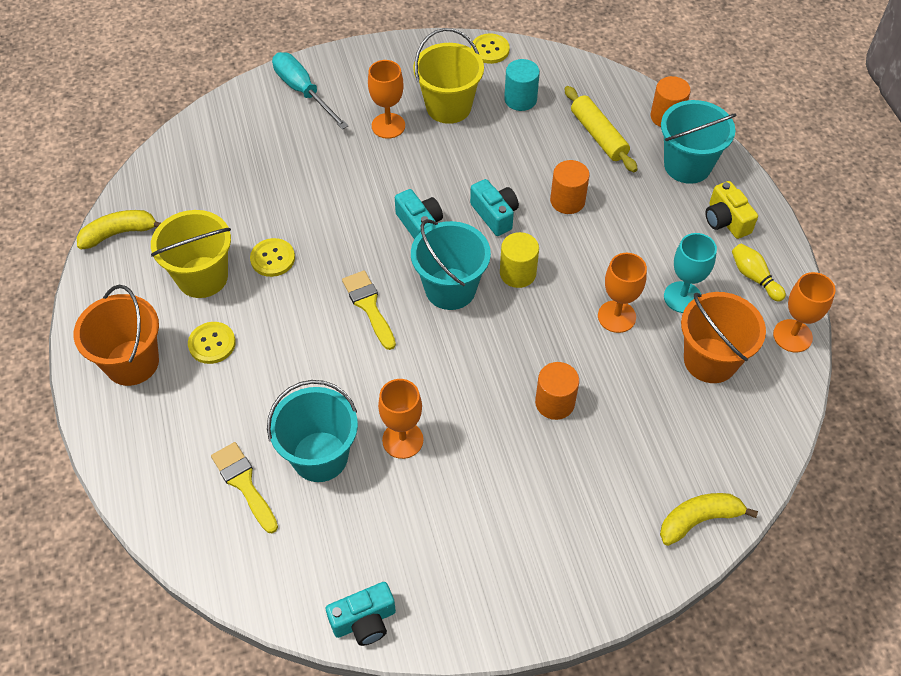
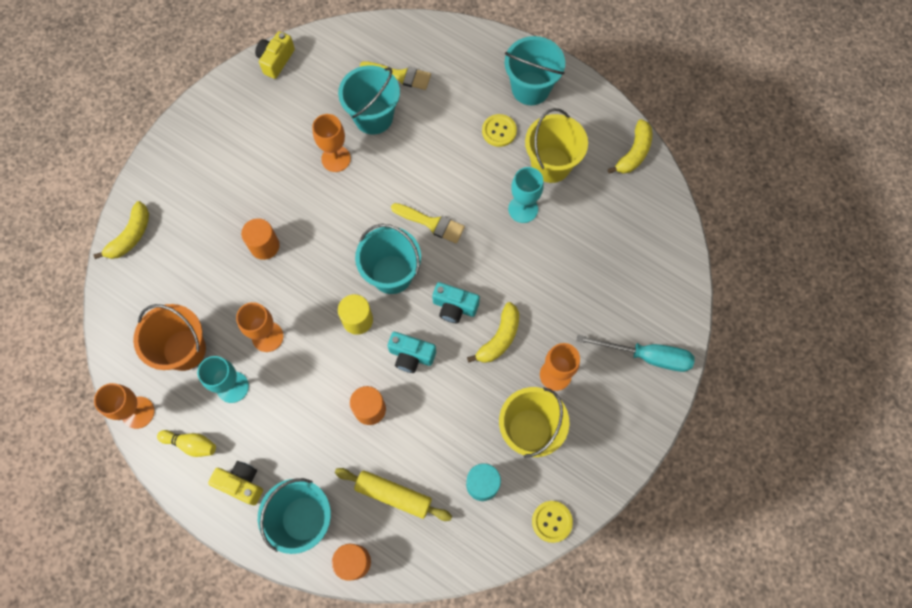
camera: 140 degrees right, 15 degrees up
(132, 362) = (530, 88): orange bucket -> turquoise bucket
(272, 258) = (523, 209): yellow button -> turquoise goblet
(364, 621) = (276, 60): turquoise camera -> yellow camera
(406, 178) = (499, 338): none -> yellow banana

